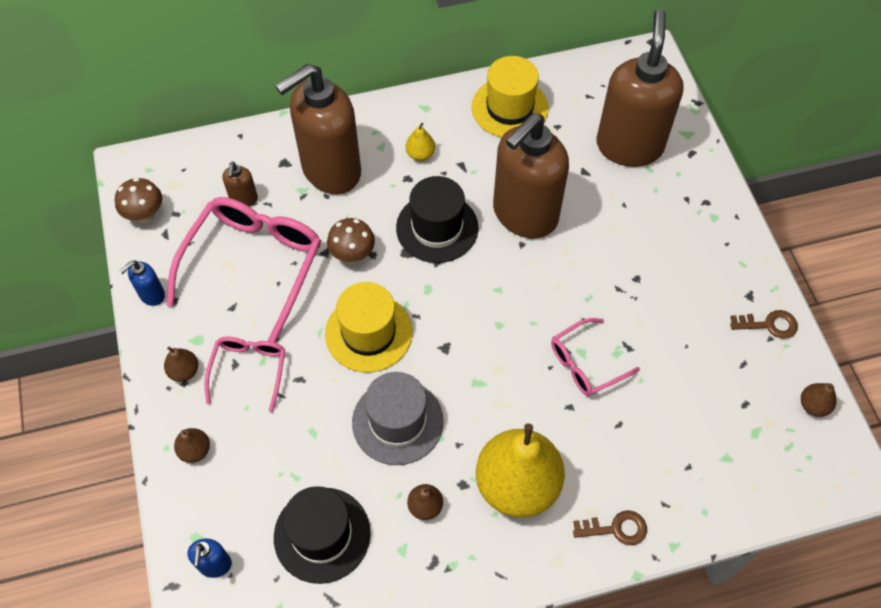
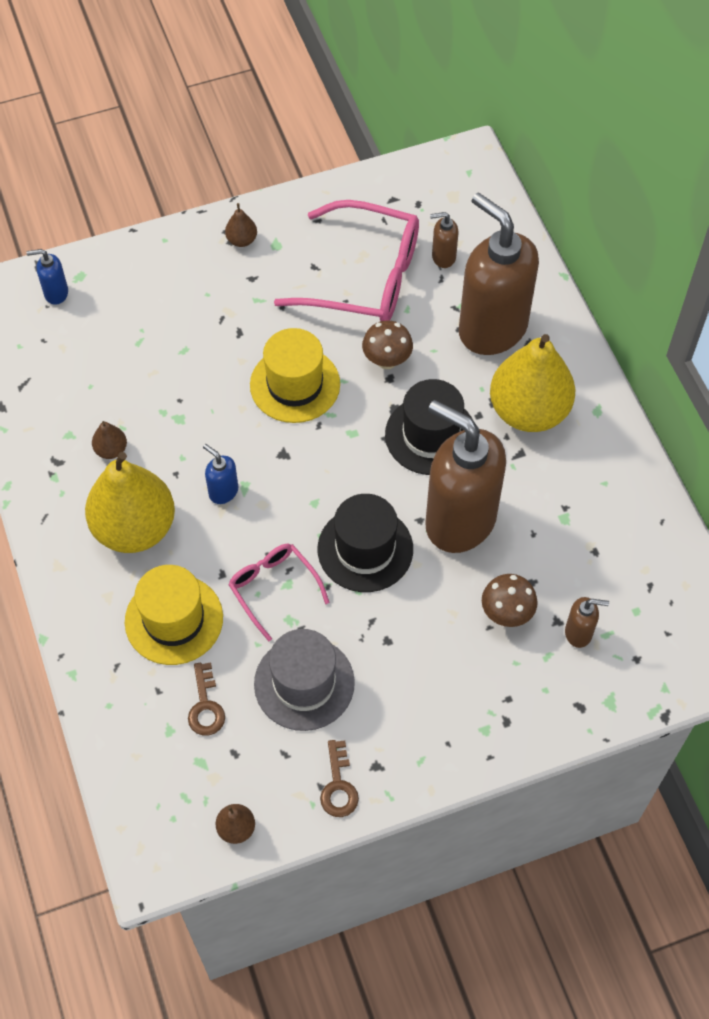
camera: 85 degrees right, 0 degrees up
(145, 214) = (413, 179): brown mushroom -> brown mushroom (506, 613)
(152, 295) = (321, 201): blue soap dispenser -> blue soap dispenser (223, 491)
(195, 450) = (162, 261): brown pear -> none
(249, 370) = (246, 290): pink glasses -> none
(322, 535) = (83, 369): black hat -> black hat (365, 549)
(397, 421) = (198, 419): grey hat -> grey hat (304, 683)
(420, 154) = (528, 411): yellow pear -> yellow pear, size x2.45
(509, 108) = (613, 498): yellow hat -> yellow hat (174, 619)
(616, 528) = (90, 619): brown key -> brown key (205, 706)
(629, 146) = (578, 633): brown soap dispenser -> brown soap dispenser, size x0.41

